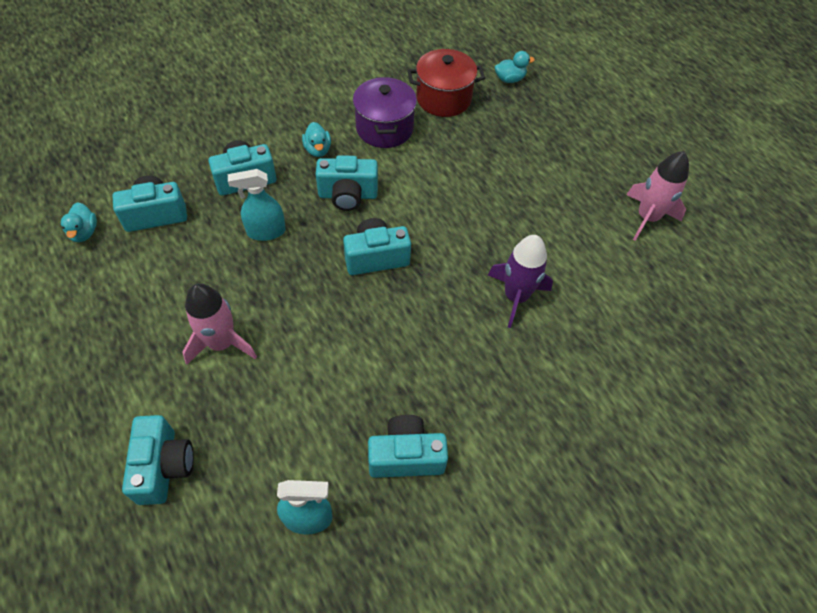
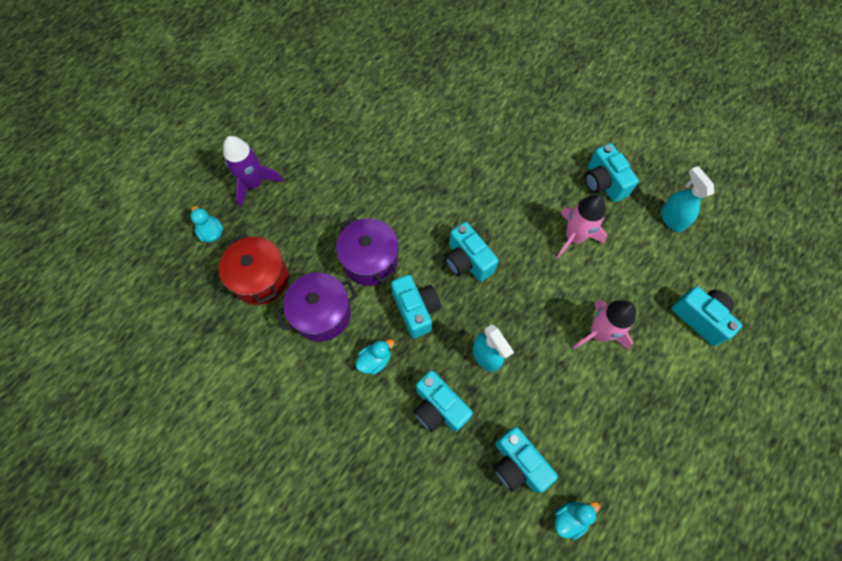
camera: 110 degrees left, 10 degrees up
(164, 466) = (700, 318): turquoise camera -> turquoise camera turned 75 degrees clockwise
(420, 178) = (370, 261): none -> purple pot
(516, 296) = (453, 159): purple rocket -> purple rocket (254, 184)
(647, 217) = (340, 98): pink rocket -> pink rocket (574, 237)

